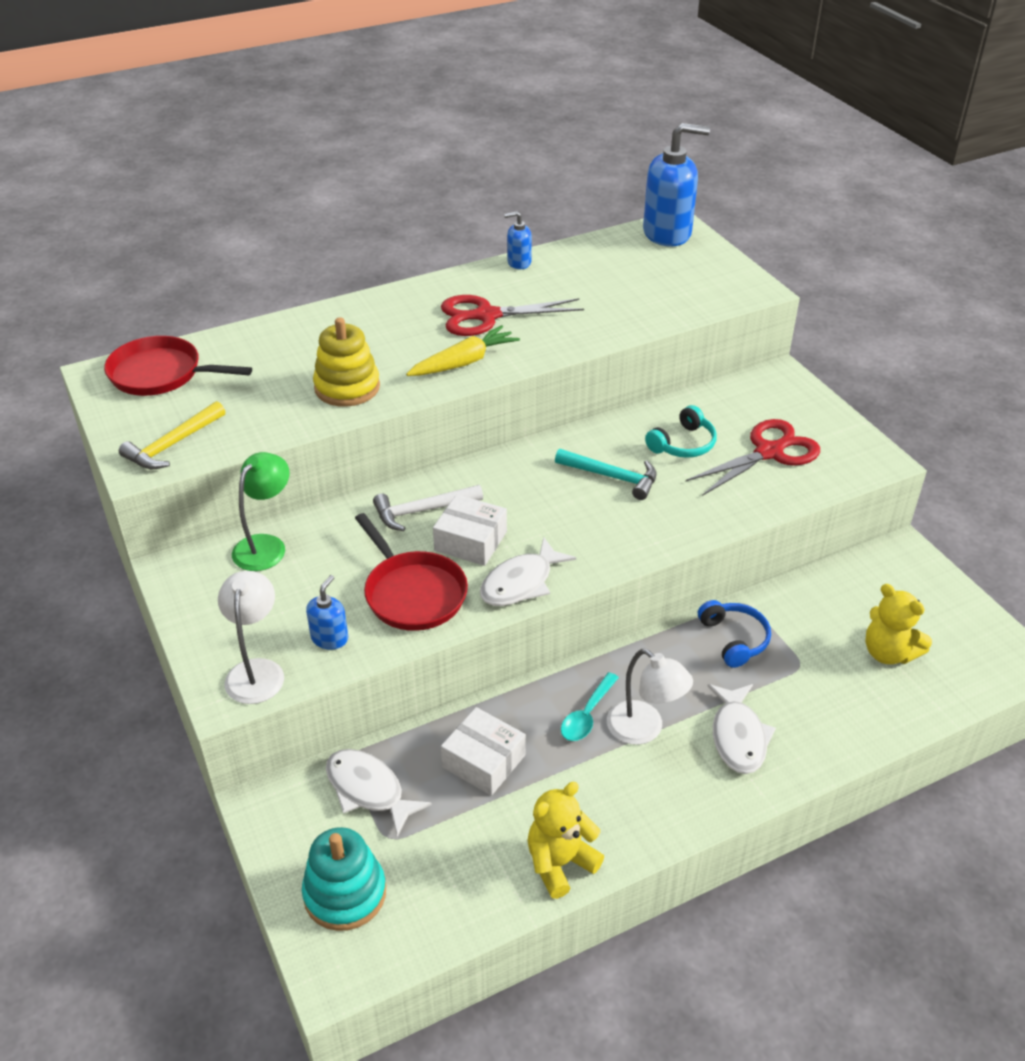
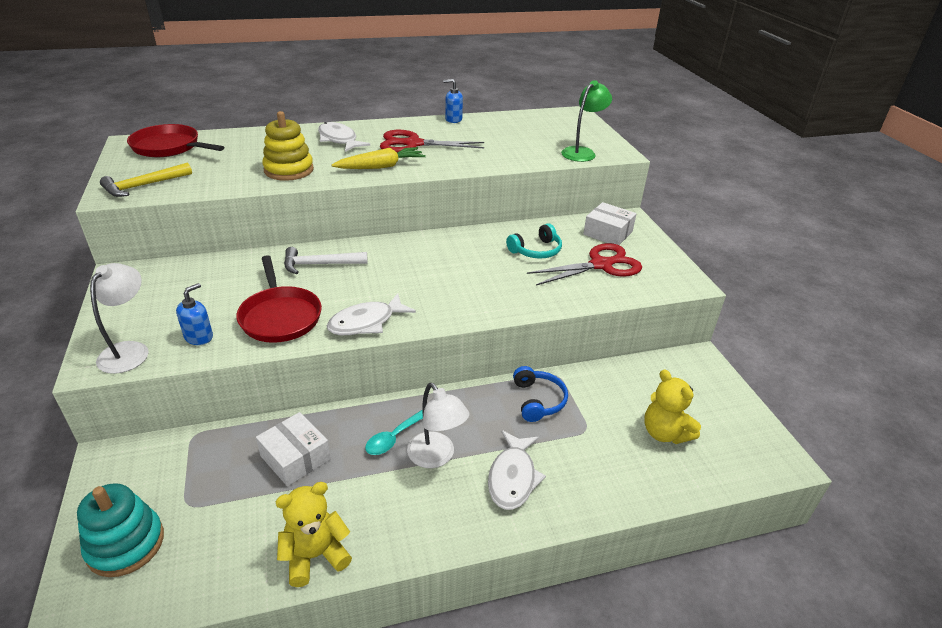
camera: 10 degrees right, 5 degrees down
(266, 545) = (195, 269): green lamp -> green lamp (582, 152)
(368, 790) = (194, 463): white fish -> white fish (339, 140)
(470, 541) = (344, 289): white box -> white box (608, 233)
(612, 477) = (472, 263): turquoise hammer -> none
(667, 233) = (567, 116): blue soap dispenser -> none

